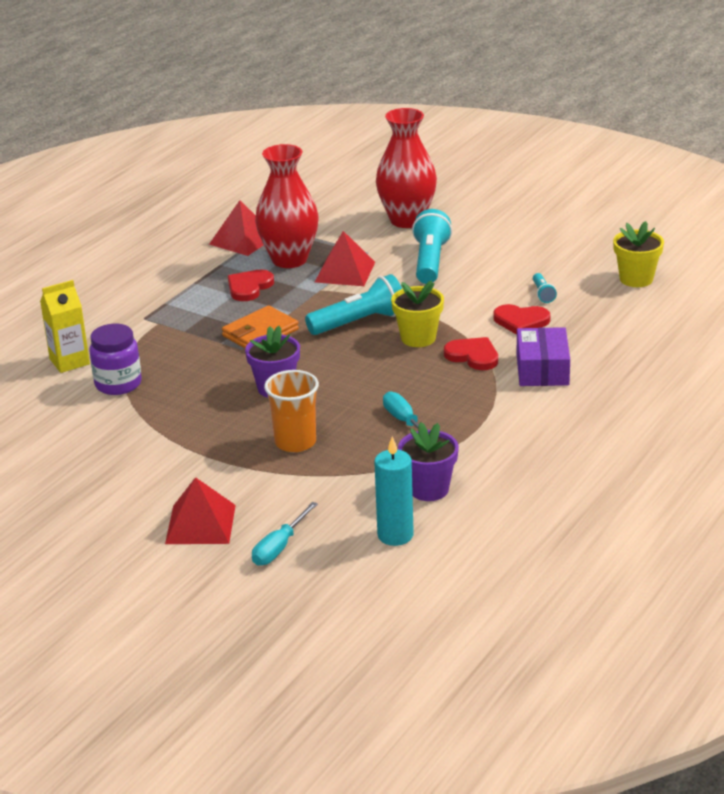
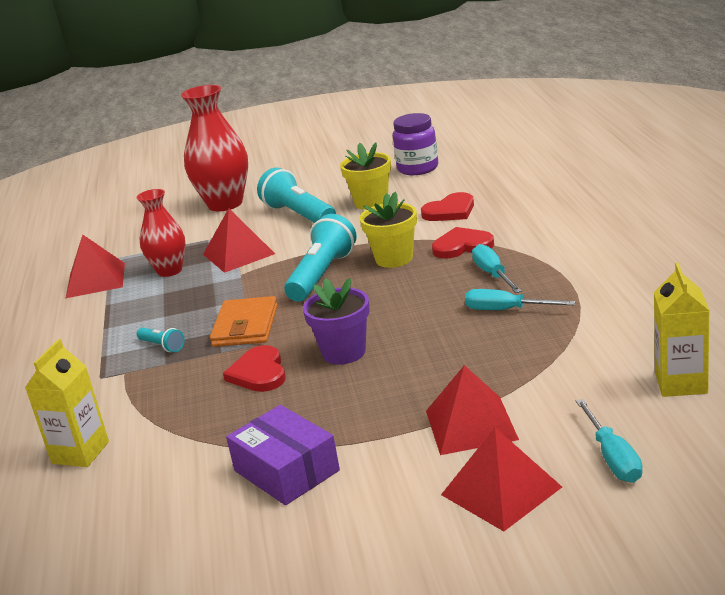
camera: 40 degrees left, 5 degrees down
(118, 384) = (175, 438): purple jar -> purple jar (418, 168)
(249, 287) = (168, 304): red heart -> red heart (259, 373)
(253, 479) = (471, 425): none -> red pyramid
(289, 259) = (169, 271): red vase -> red vase, size x0.63
(295, 442) = (447, 376): orange cup -> none
(395, 535) = (681, 383): turquoise candle -> yellow carton
(429, 489) = (629, 338): purple flower pot -> none
(447, 391) = (493, 274): none -> turquoise screwdriver
(542, 294) = (430, 191): turquoise flashlight -> turquoise flashlight (162, 346)
(542, 369) = (531, 226): purple box -> purple box (286, 471)
(636, 279) = (476, 154): yellow flower pot -> yellow flower pot (371, 202)

